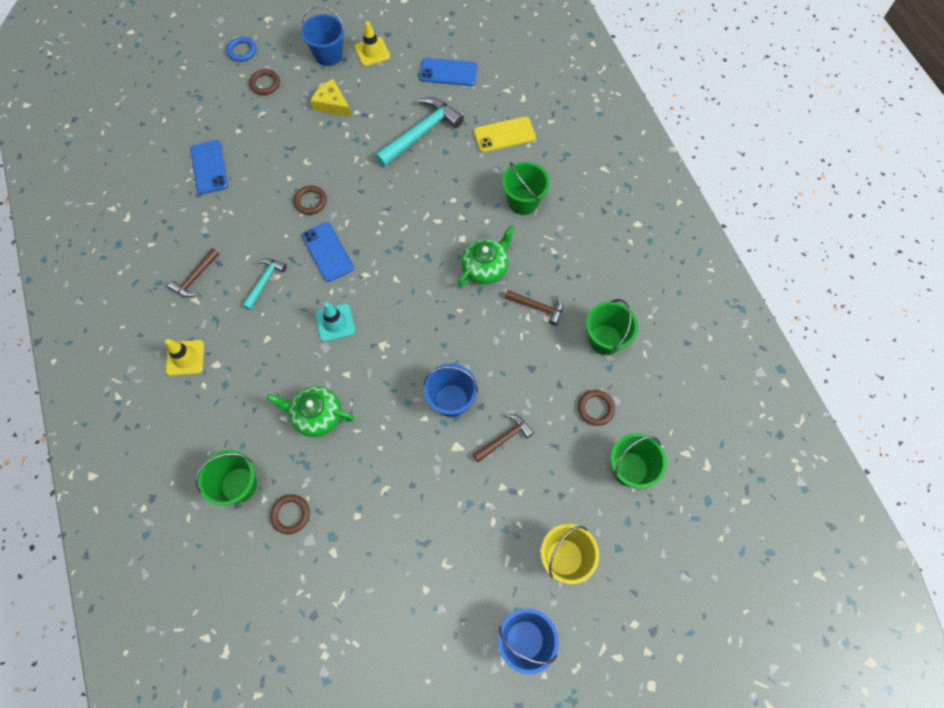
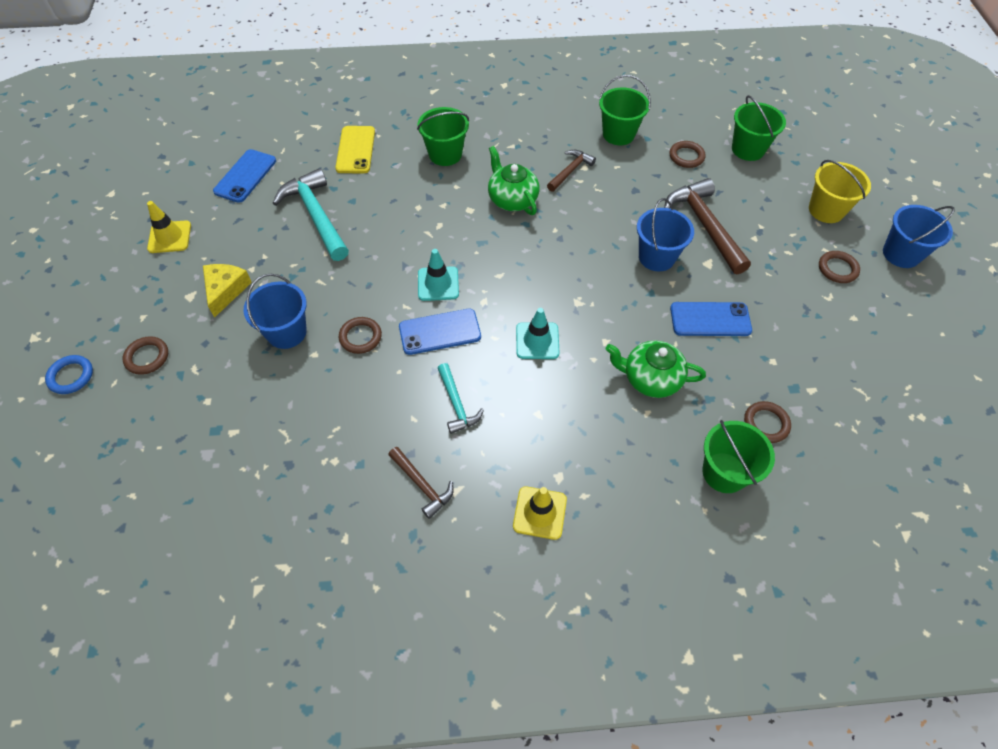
camera: 75 degrees left, 10 degrees down
(209, 167) = (250, 444): blue phone -> blue phone (710, 319)
(264, 281) = (457, 404): turquoise hammer -> turquoise hammer turned 150 degrees counterclockwise
(317, 415) = (650, 378): green teapot -> green teapot turned 75 degrees clockwise
(328, 55) = (145, 281): blue bucket -> blue bucket (286, 332)
(332, 104) = (226, 290): yellow cheese -> yellow cheese turned 135 degrees clockwise
(374, 237) = (438, 284): none -> turquoise traffic cone
(484, 572) = (837, 269): none -> brown ring
(504, 438) = (704, 225): brown hammer -> brown hammer, size x1.80

